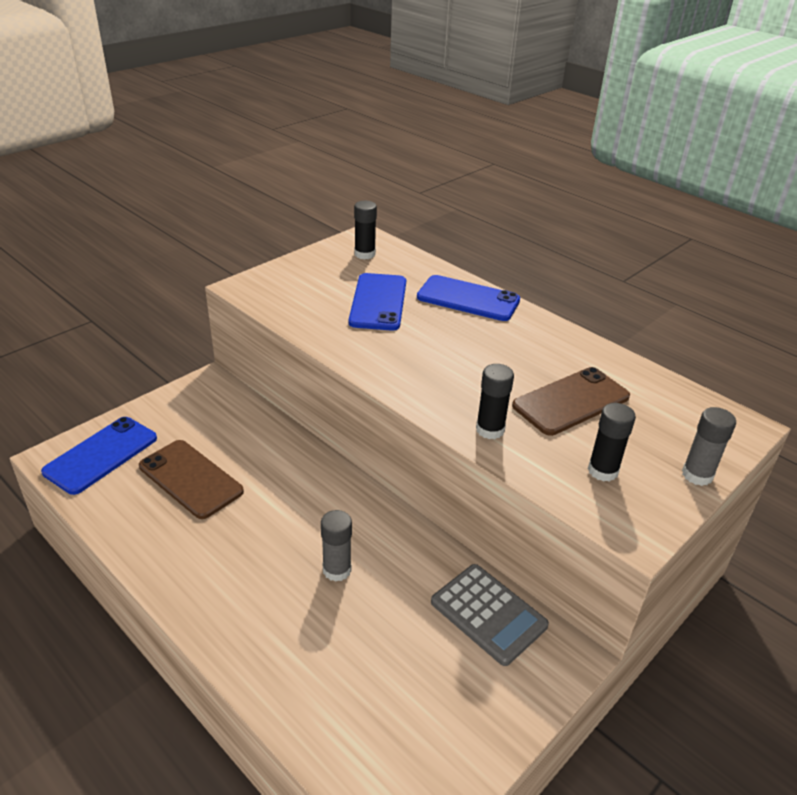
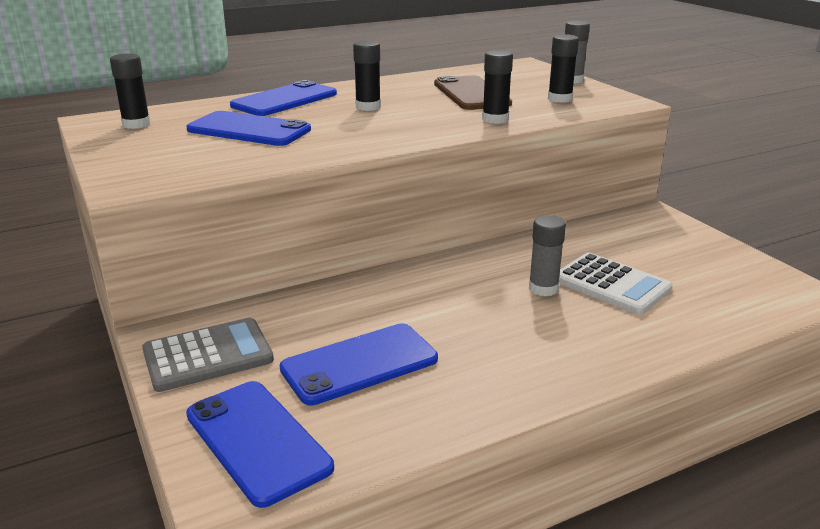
camera: 70 degrees left, 10 degrees down
(190, 479) = (359, 364): brown phone -> blue phone
(363, 623) = (611, 284): none -> white calculator
(478, 345) = (368, 107): none -> black glue stick
(488, 614) = (609, 232): grey calculator -> grey calculator (208, 356)

